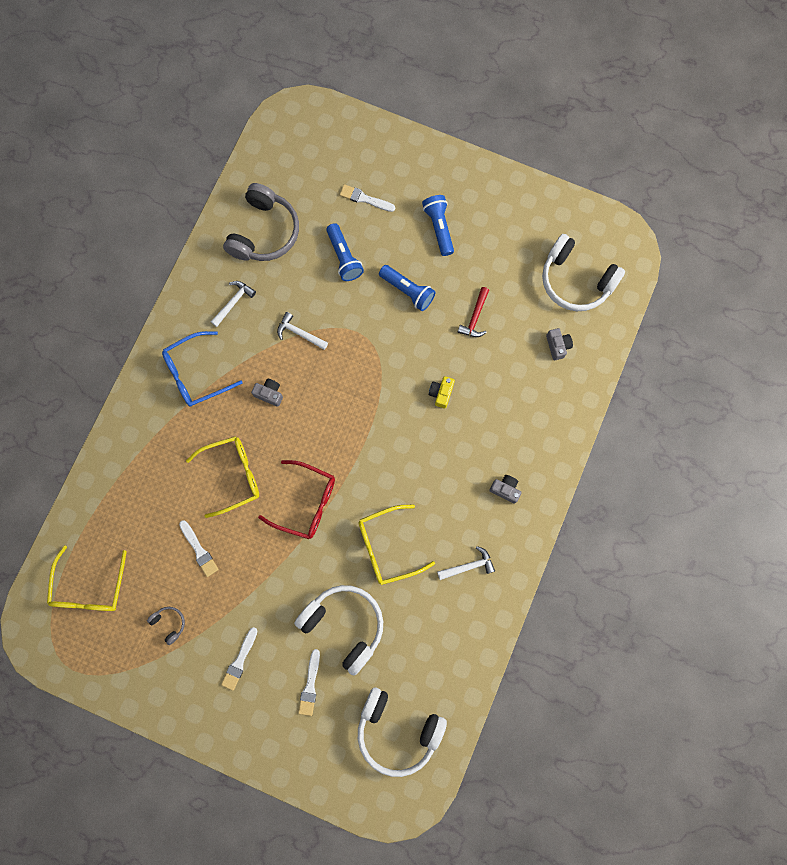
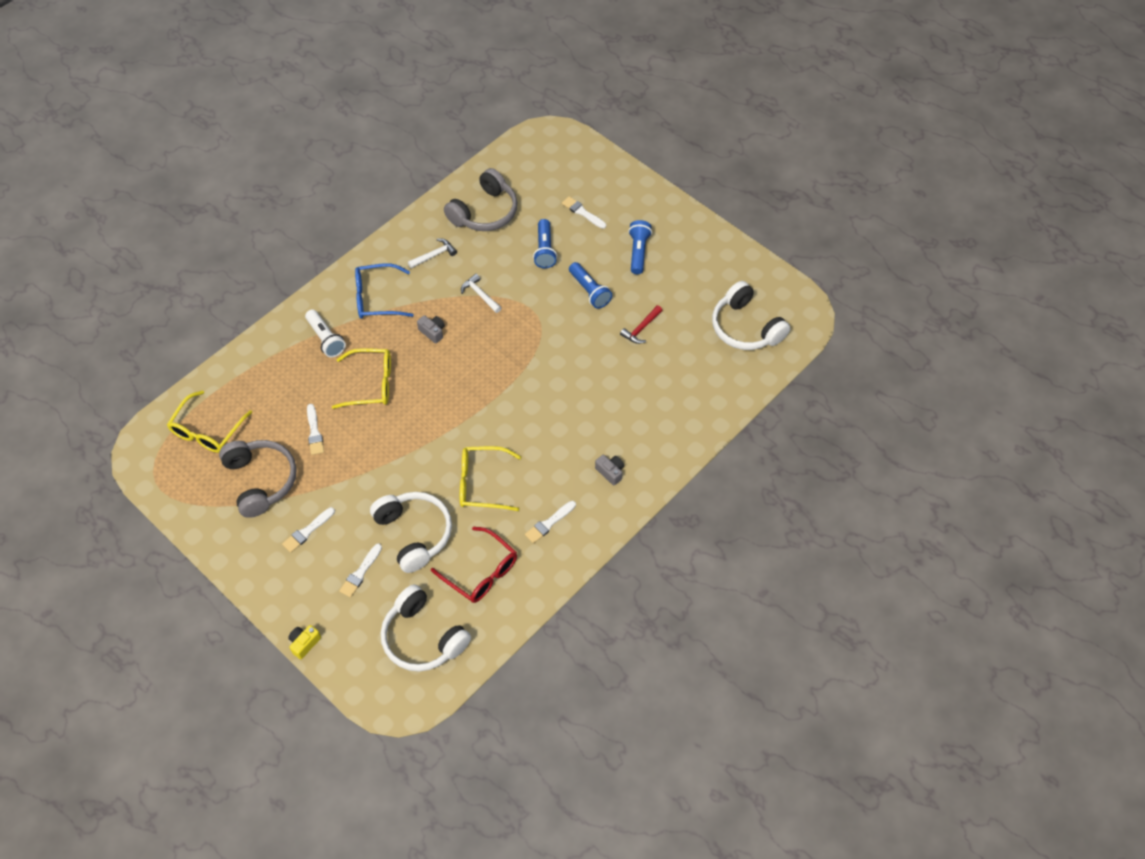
camera: 20 degrees right, 20 degrees down
(164, 440) = (326, 339): none -> white flashlight
(169, 623) = (260, 481): grey headphones -> grey headphones, size x2.33
(306, 502) = (425, 425): red glasses -> red glasses (481, 572)
(441, 393) = (584, 378): yellow camera -> yellow camera (304, 643)
(468, 566) = (549, 523): white hammer -> white brush
(557, 346) = (707, 373): grey camera -> none

